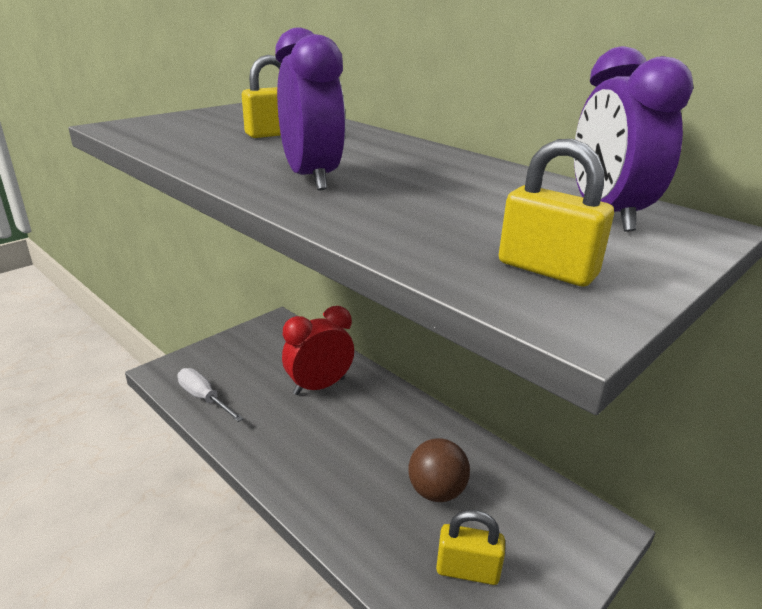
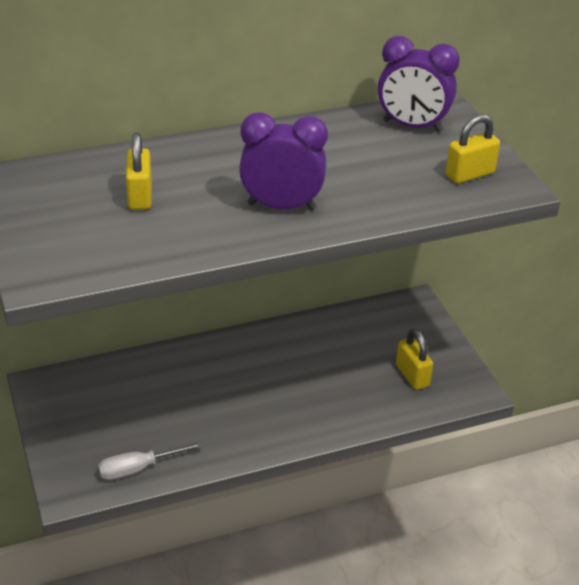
camera: 65 degrees left, 10 degrees up
(319, 386) = (176, 386): red clock -> none
(436, 491) = (342, 363): brown ball -> none
(467, 570) = (412, 375): yellow padlock -> yellow padlock turned 60 degrees counterclockwise

